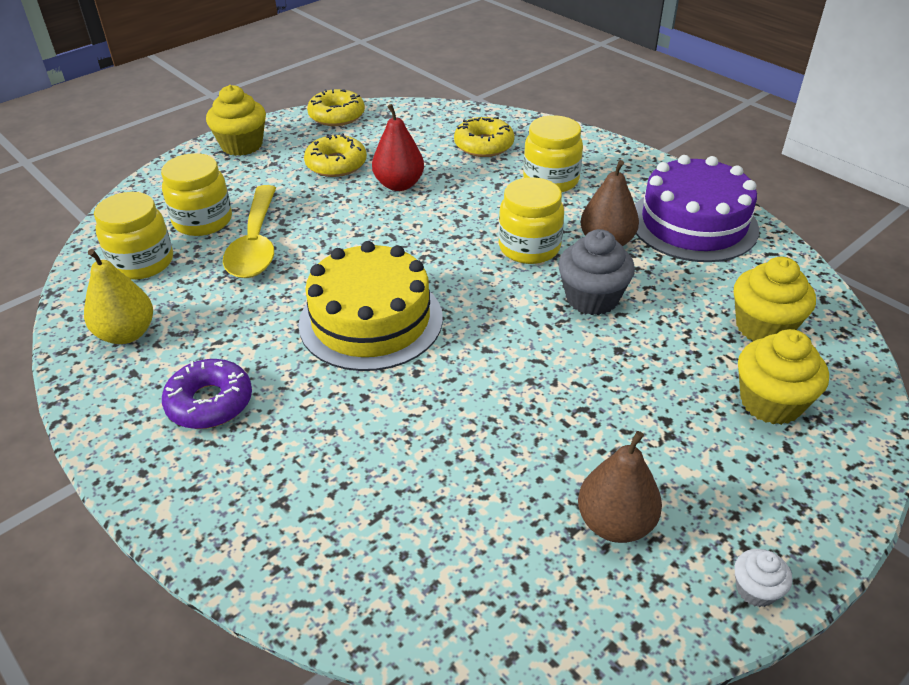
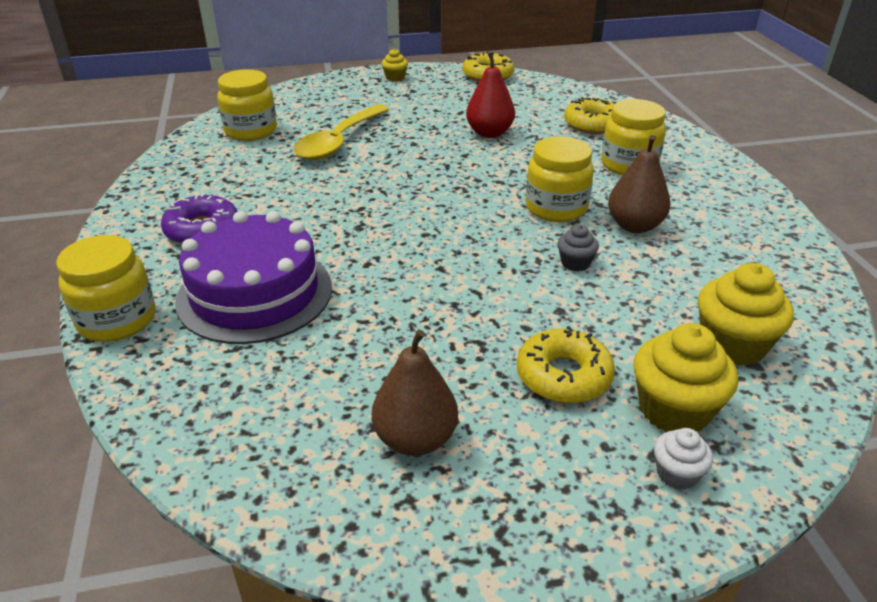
camera: 30 degrees right, 5 degrees down
(126, 334) = (196, 170): yellow pear -> none
(203, 221) = (317, 117): yellow jar -> yellow jar (117, 320)
(242, 145) = (395, 78): yellow cupcake -> yellow cupcake, size x0.53
(336, 164) = (453, 107): yellow donut -> yellow donut (563, 376)
(371, 320) = (370, 217): yellow cake -> none
(592, 298) = (575, 263): grey cupcake -> grey cupcake, size x0.53
(693, 224) = (742, 237): purple cake -> purple cake (255, 293)
(755, 590) = (492, 556): white cupcake -> white cupcake (677, 474)

